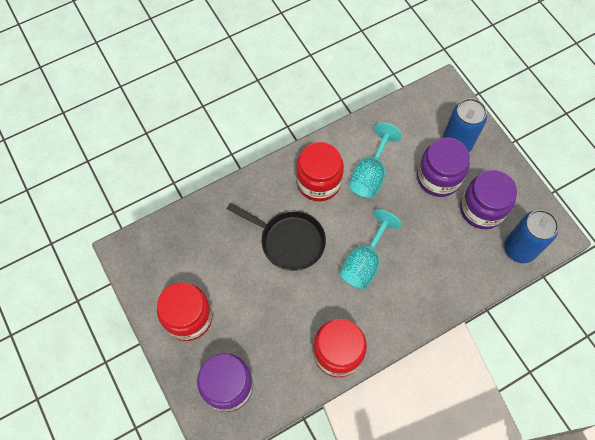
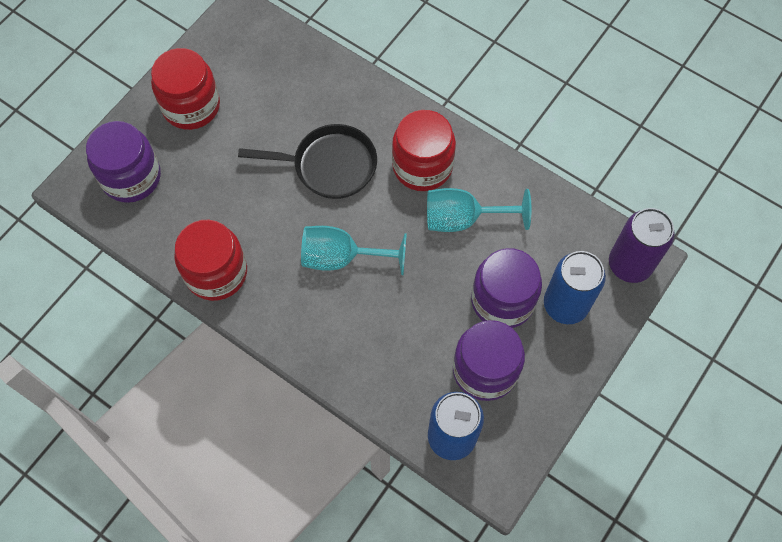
camera: 65 degrees right, 0 degrees up
(288, 241) = (329, 165): black pan -> black pan turned 90 degrees counterclockwise
(444, 96) = (629, 264): none -> purple can

